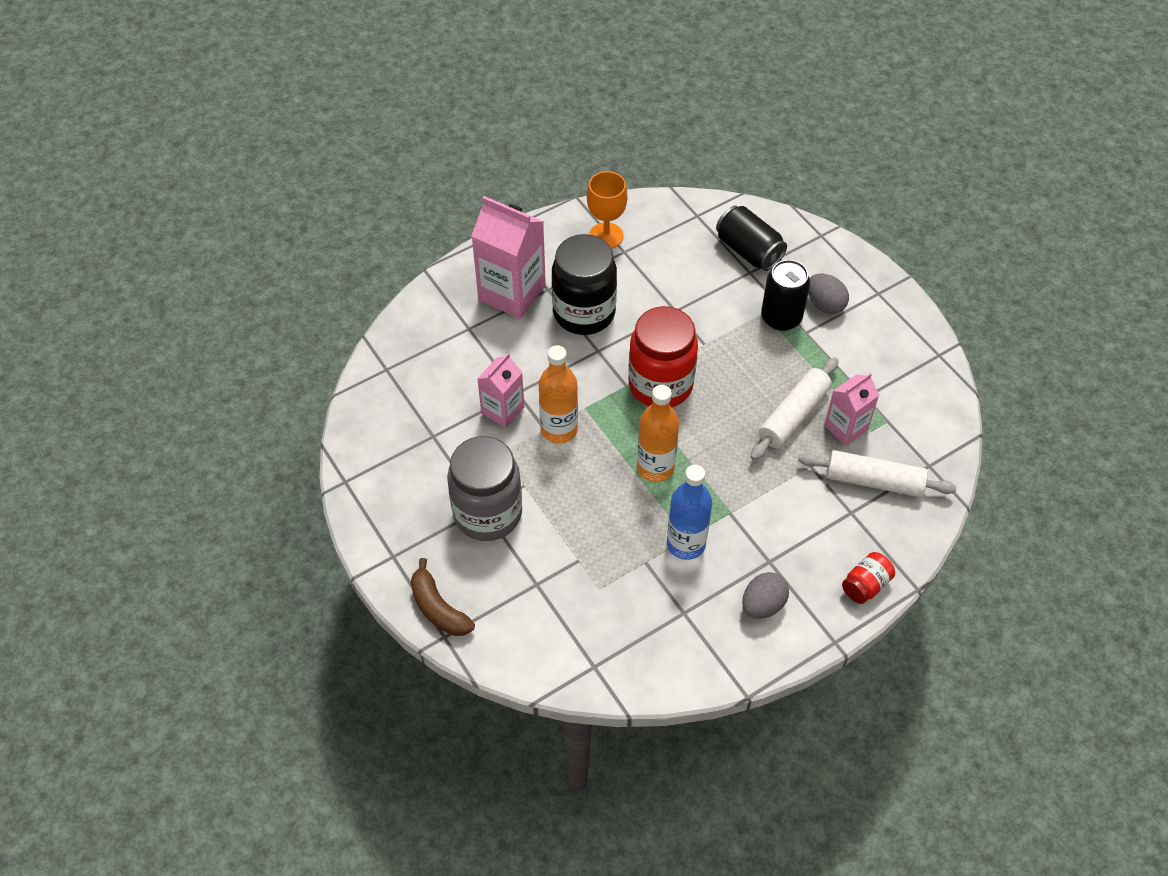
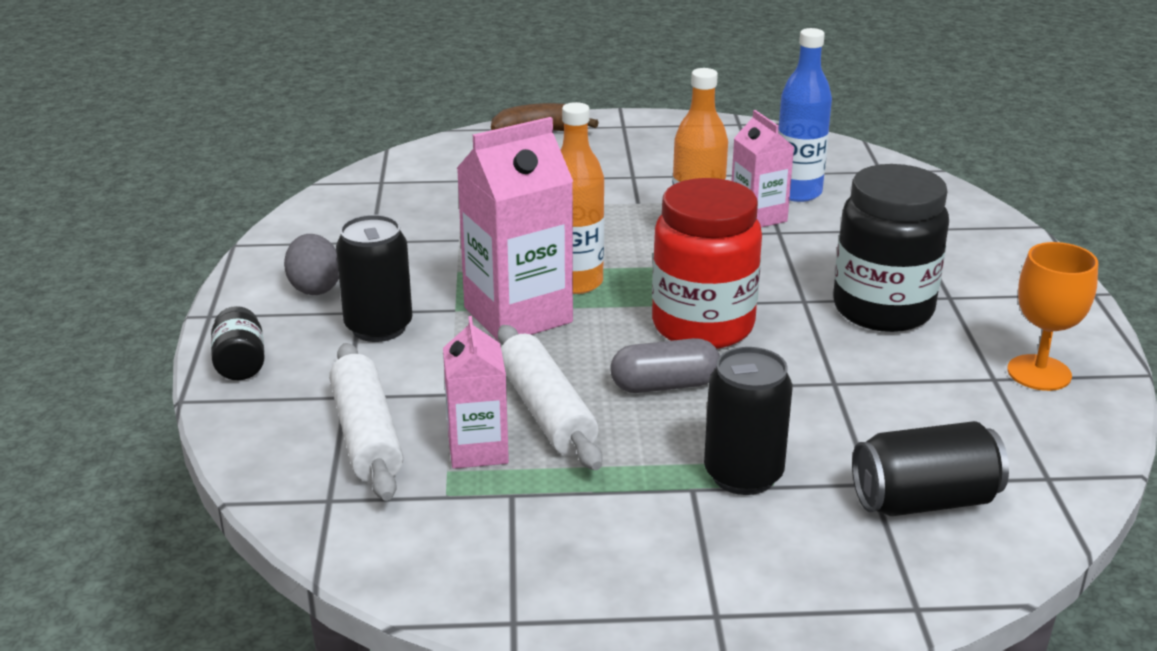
camera: 120 degrees right, 25 degrees down
(488, 513) = (622, 176): grey jar -> none
(512, 293) = (959, 270): pink carton -> pink carton (518, 315)
(686, 544) = (450, 268): blue bottle -> blue bottle (797, 192)
(731, 377) = (665, 385): none -> grey capsule
(778, 540) = (378, 327): none -> black can
(824, 304) = (737, 535): grey egg -> none
(865, 585) = (240, 364): red jar -> black jar
(874, 481) = (366, 435): white rolling pin -> white rolling pin turned 60 degrees counterclockwise

